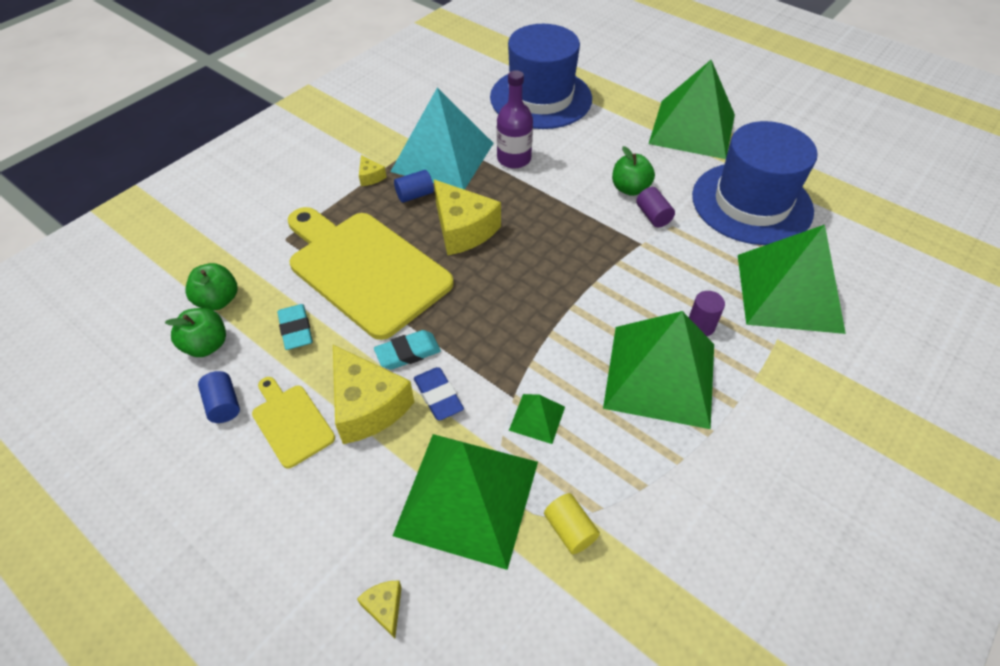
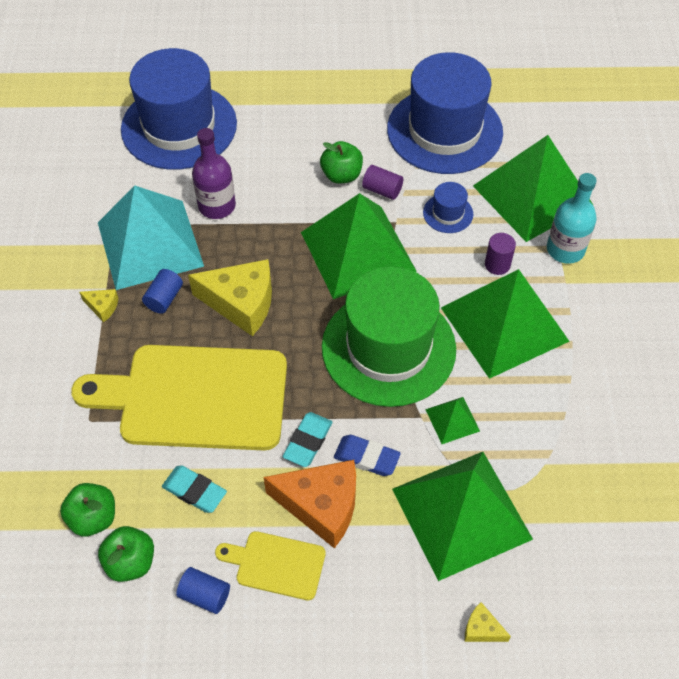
camera: 40 degrees left, 5 degrees up
(368, 406) = (321, 506): yellow cheese -> orange cheese
(541, 329) = (388, 348): none -> green hat
(570, 529) = (546, 481): yellow cylinder -> none
(692, 129) = (339, 83): green pyramid -> green pyramid (358, 251)
(693, 263) = (448, 213): none -> blue hat
(780, 353) = (565, 249): none -> turquoise bottle

